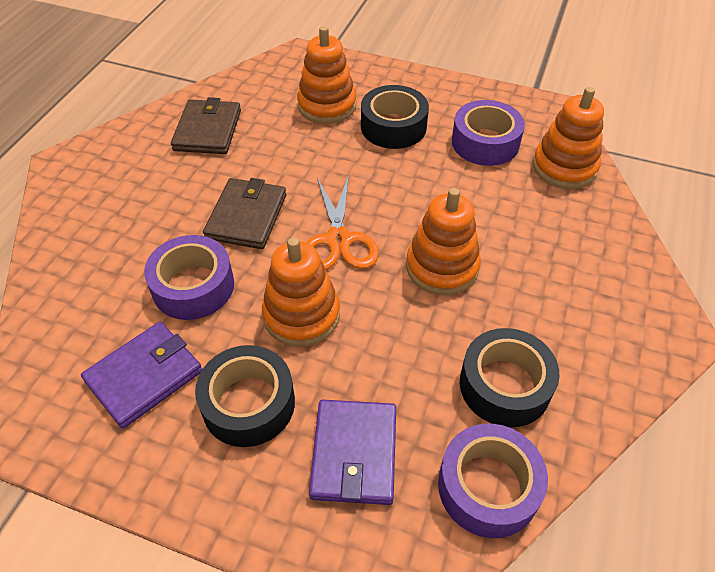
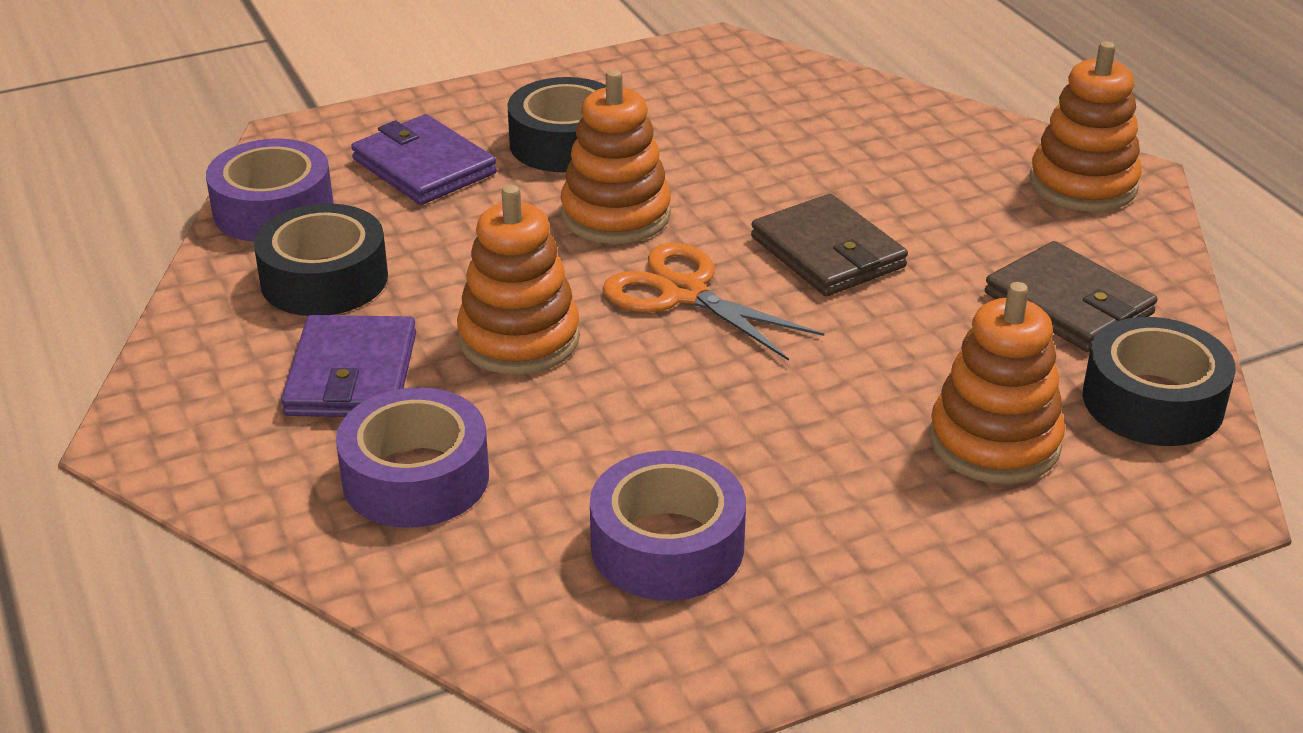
camera: 135 degrees right, 15 degrees down
(144, 376) = (686, 110): purple wallet -> purple wallet (351, 374)
(193, 286) = (763, 174): purple tape -> purple tape (415, 478)
(393, 127) = (844, 476): black tape -> black tape (1153, 401)
(564, 167) = (488, 586): orange stacking toy -> orange stacking toy (1083, 184)

